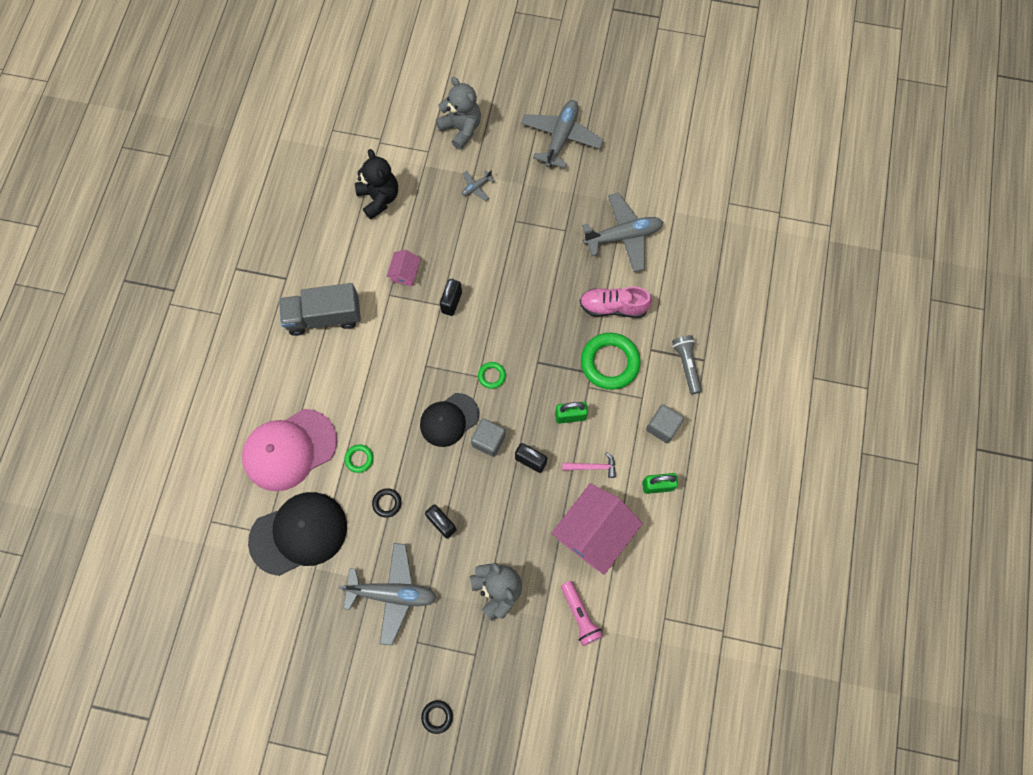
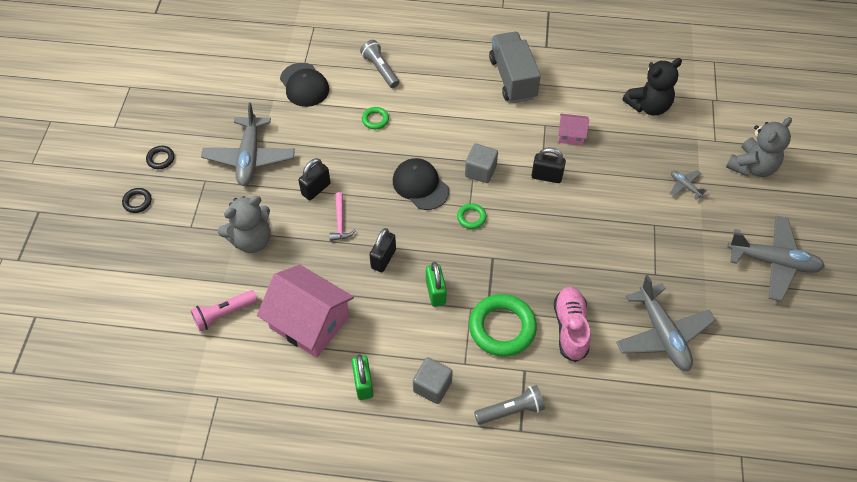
camera: 85 degrees right, 15 degrees down
(289, 449) = (380, 69): pink cap -> grey flashlight
(299, 533) = (304, 85): black cap -> black cap, size x0.65
(387, 503) = (334, 145): black ring -> black ring (161, 159)
(488, 440) = (402, 220): grey cube -> grey cube (480, 171)
(592, 467) = (381, 317): pink hammer -> pink hammer (340, 222)

